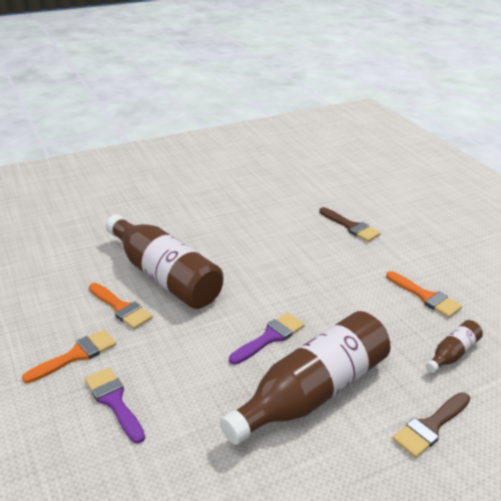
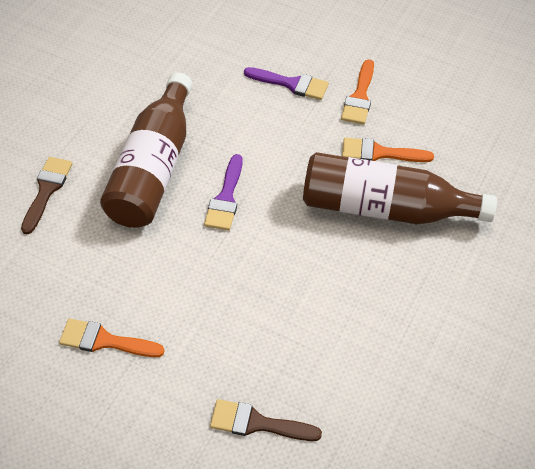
camera: 145 degrees right, 20 degrees up
(452, 354) = (51, 275): brown bottle -> none

